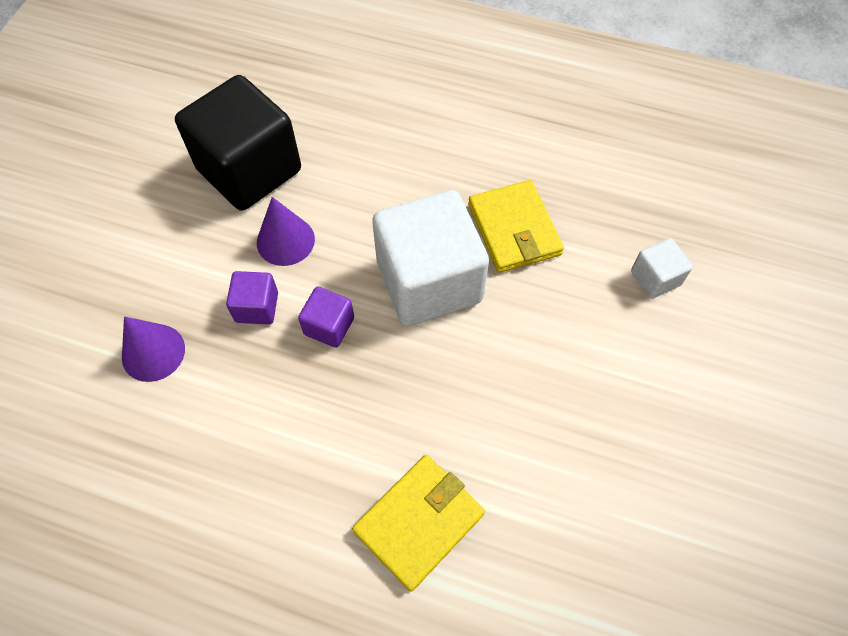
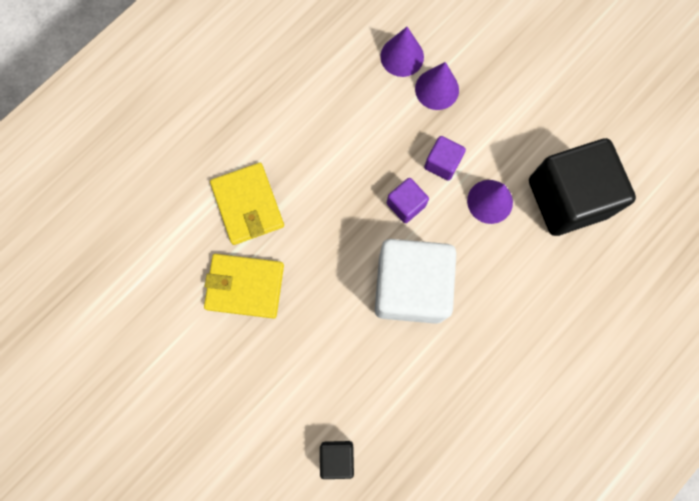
camera: 115 degrees right, 15 degrees up
(115, 415) = (402, 56): none -> purple cone
(514, 229) = (427, 372): yellow wallet -> yellow wallet (245, 286)
(655, 278) = (337, 457): white cube -> black cube

